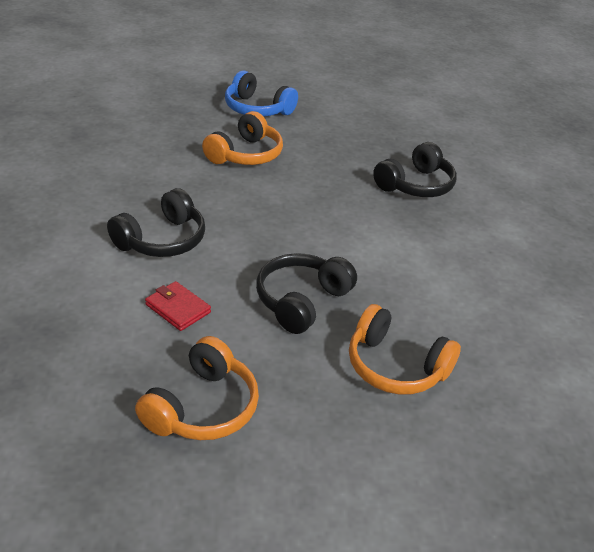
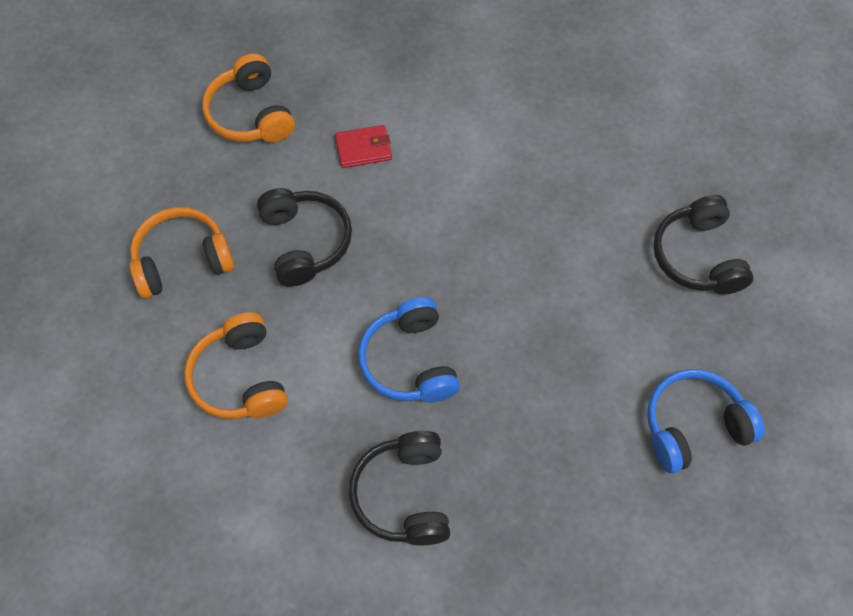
camera: 130 degrees right, 25 degrees up
(162, 240) = (465, 181): black headphones -> black headphones (697, 256)
(245, 154) = (581, 342): orange headphones -> orange headphones (240, 378)
(335, 213) = (409, 361): none -> blue headphones

